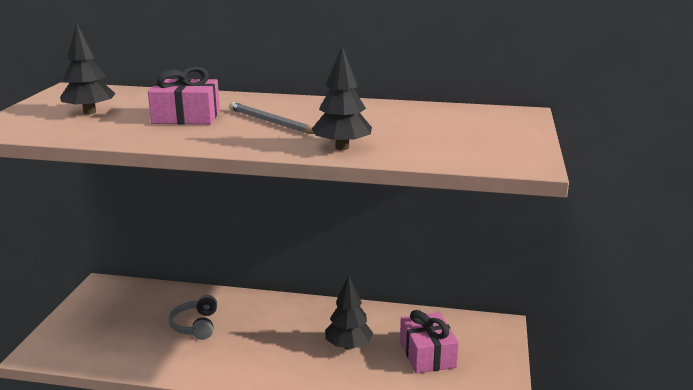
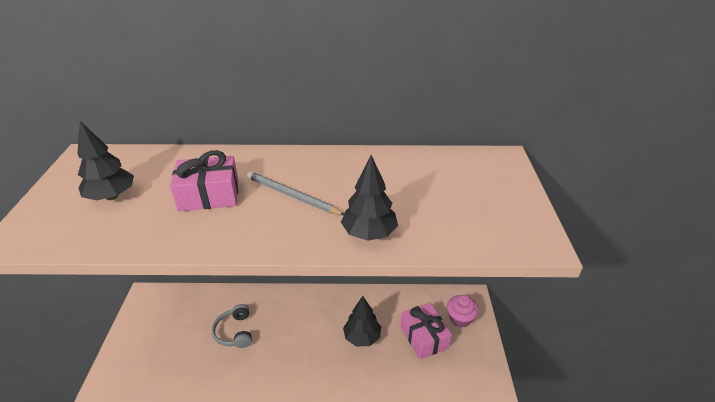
camera: 10 degrees left, 15 degrees up
(480, 342) = (460, 318): none -> pink cupcake

